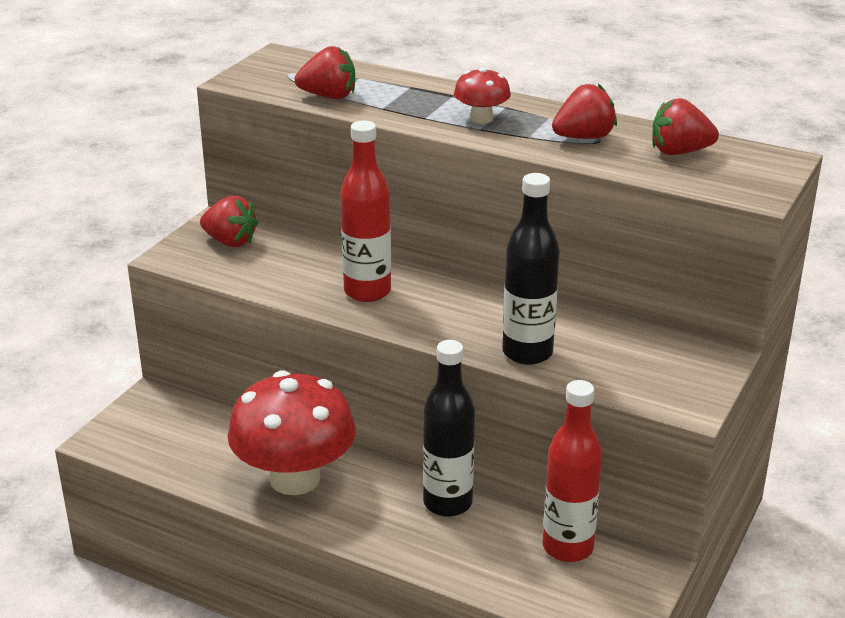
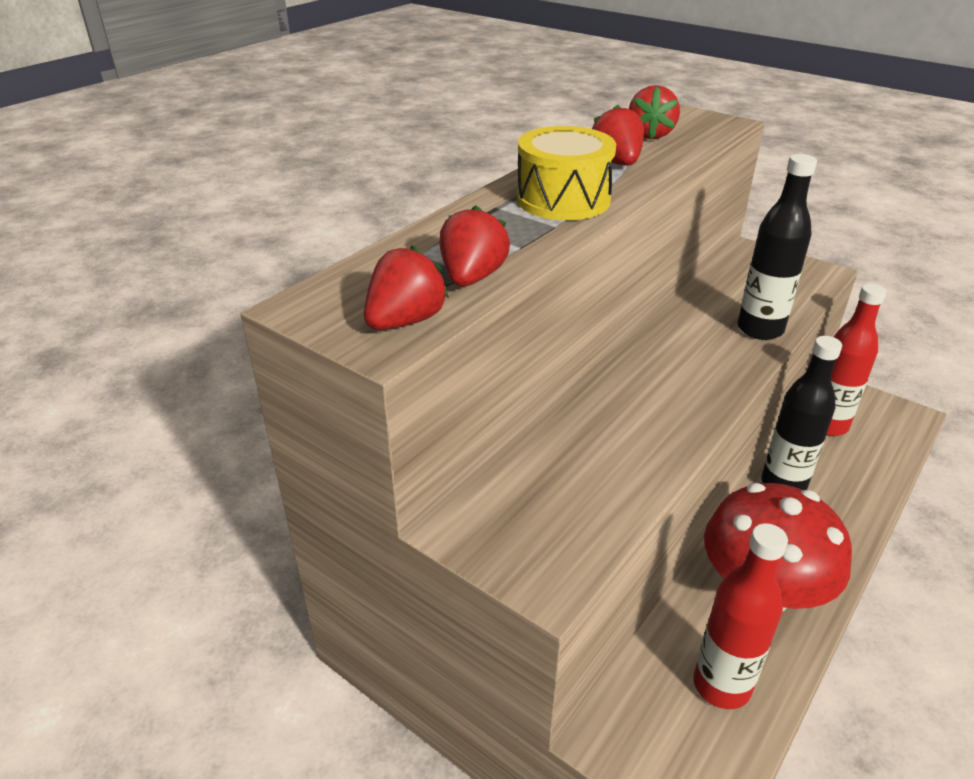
camera: 80 degrees left, 5 degrees up
(230, 242) = (517, 516): red strawberry -> red strawberry (405, 321)
(367, 292) = (652, 410): red bottle -> red bottle (721, 685)
(481, 118) = (563, 200): red mushroom -> yellow drum

